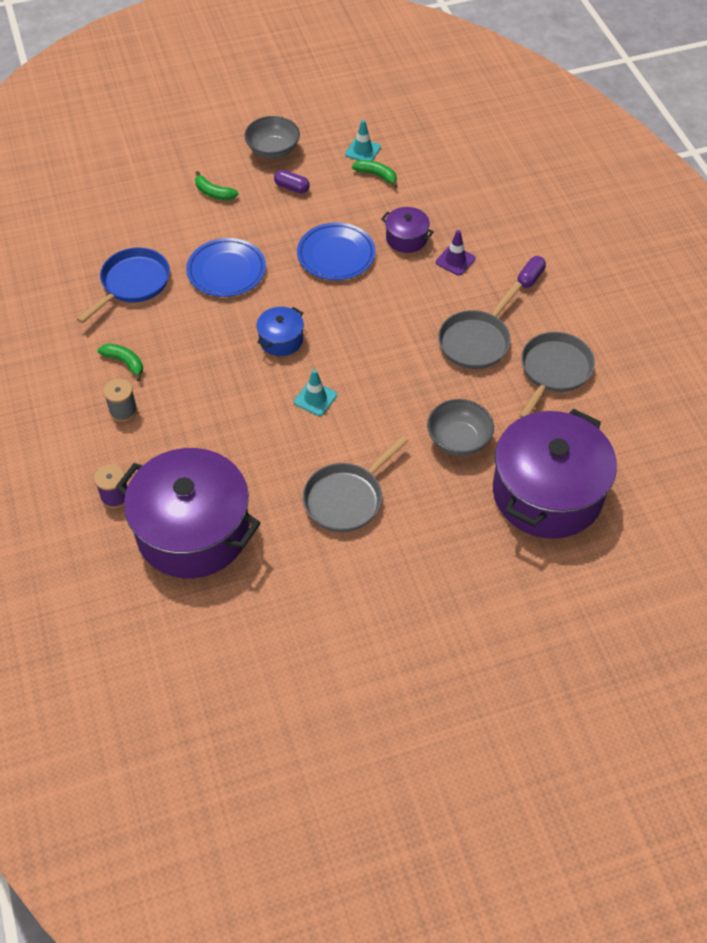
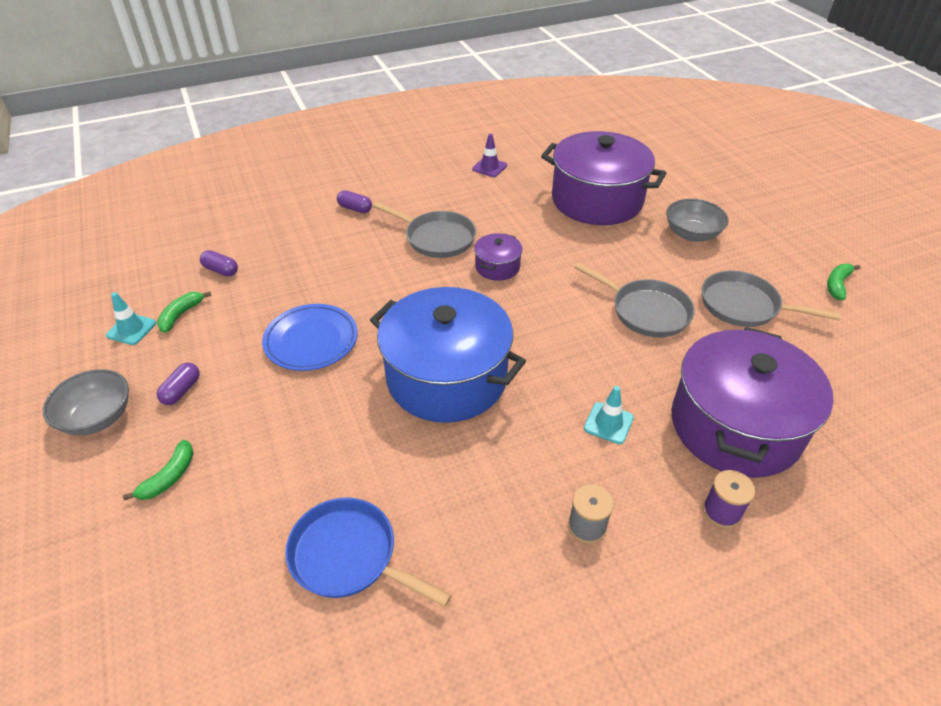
camera: 95 degrees left, 10 degrees down
(124, 362) = (503, 540): green banana -> green banana (837, 285)
(226, 271) = (330, 443): blue plate -> none
(281, 340) = (447, 377): blue pot -> blue pot, size x2.29
(315, 398) = (528, 342): turquoise traffic cone -> turquoise traffic cone (608, 423)
(406, 238) = (291, 287): purple pot -> purple pot (497, 267)
(434, 192) = (221, 270): none -> purple capsule
(455, 260) = (328, 253): purple traffic cone -> purple traffic cone (489, 167)
(458, 440) = (556, 246): grey bowl -> grey bowl (692, 234)
(553, 371) = (467, 197): grey pan -> grey pan (744, 306)

